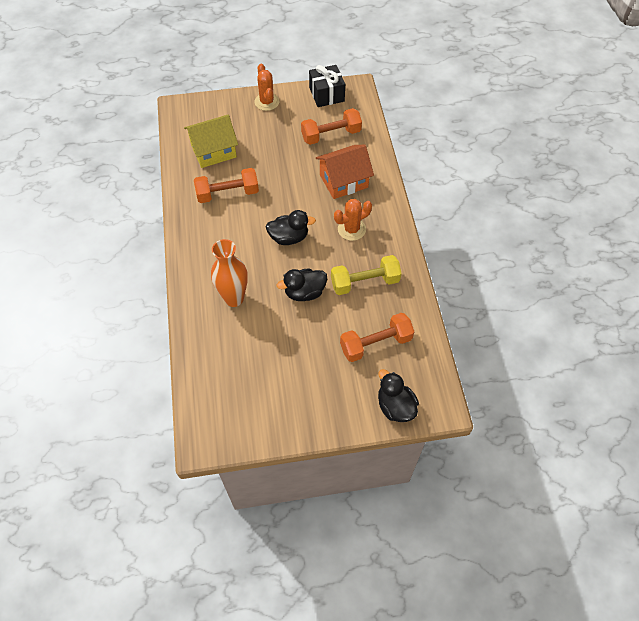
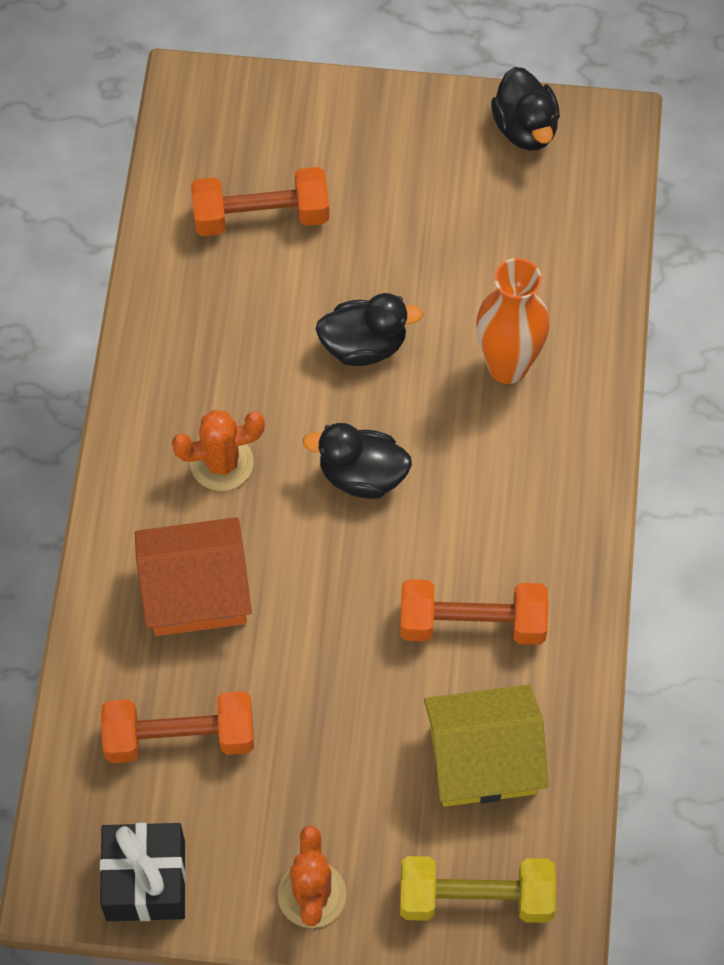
camera: 165 degrees left, 5 degrees up
(365, 282) = (237, 338): yellow dumbbell -> yellow dumbbell (475, 898)
(395, 406) = (267, 106): black duck -> black duck (525, 128)

